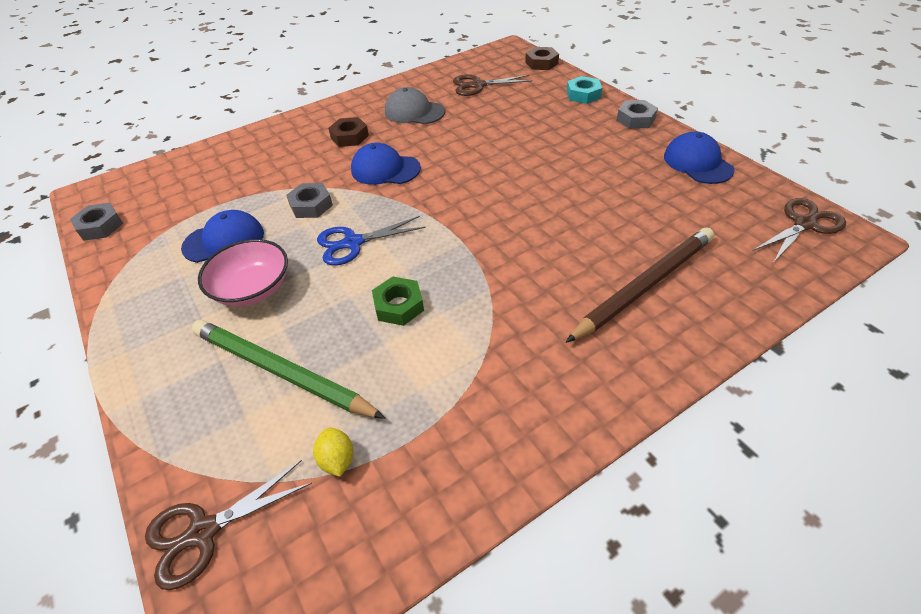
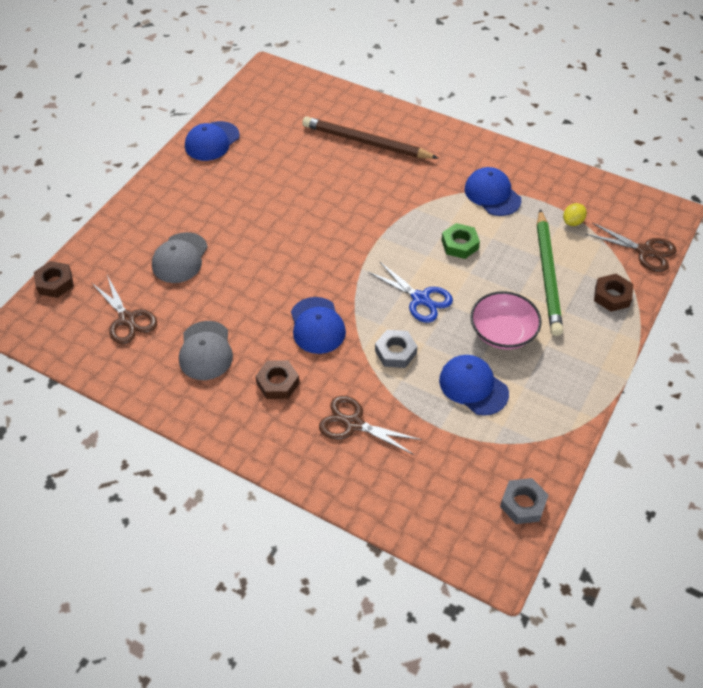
camera: 120 degrees left, 5 degrees up
(186, 426) = (612, 296): none -> brown nut
(461, 382) = (492, 194): none -> blue cap
(527, 116) = (180, 258): none -> grey cap
(583, 95) = (121, 231): turquoise nut -> none
(635, 119) = (156, 186): grey nut -> none
(804, 224) = (264, 88): brown scissors -> brown scissors (353, 424)

